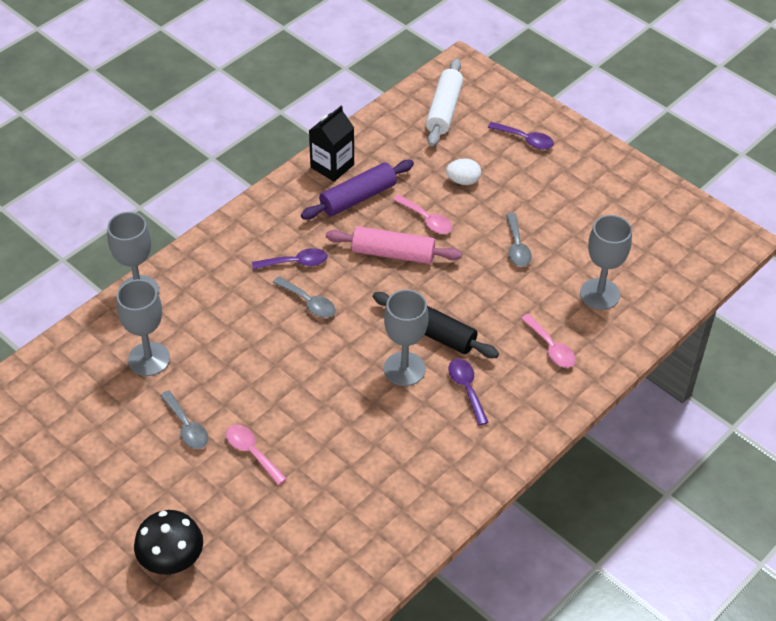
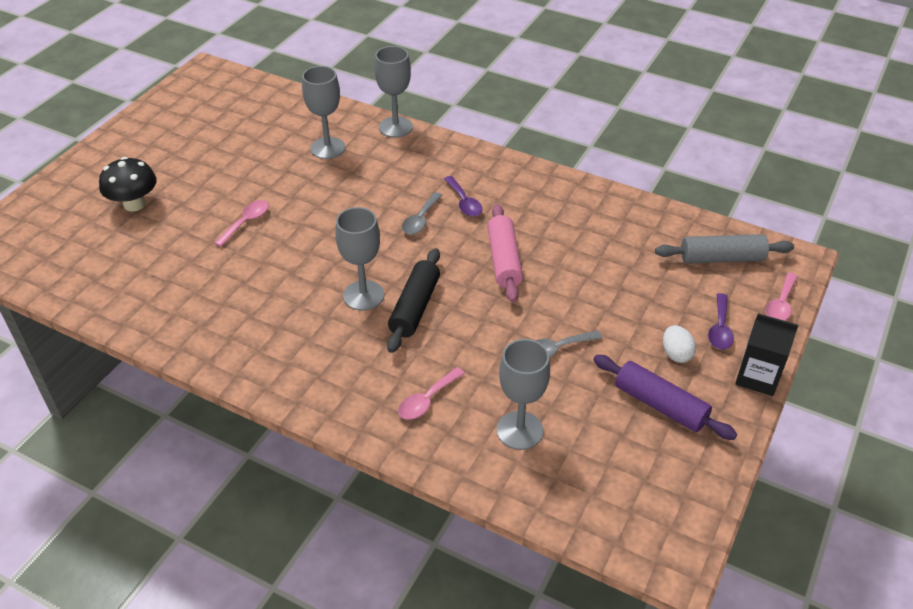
camera: 75 degrees right, 5 degrees down
(186, 427) = (264, 182): grey spoon -> none
(332, 166) = (595, 199): black carton -> black carton (757, 377)
(358, 198) = (564, 223): purple rolling pin -> purple rolling pin (660, 405)
(426, 220) = (560, 274): pink spoon -> pink spoon (780, 304)
(444, 110) = (721, 258): white rolling pin -> grey rolling pin
(463, 181) = (628, 291): white egg -> white egg (676, 354)
(467, 389) = (352, 344): purple spoon -> none

